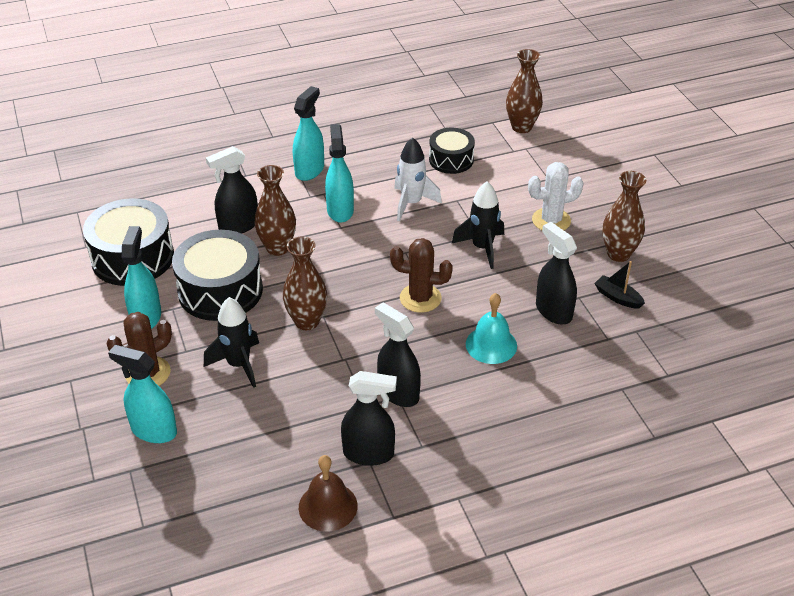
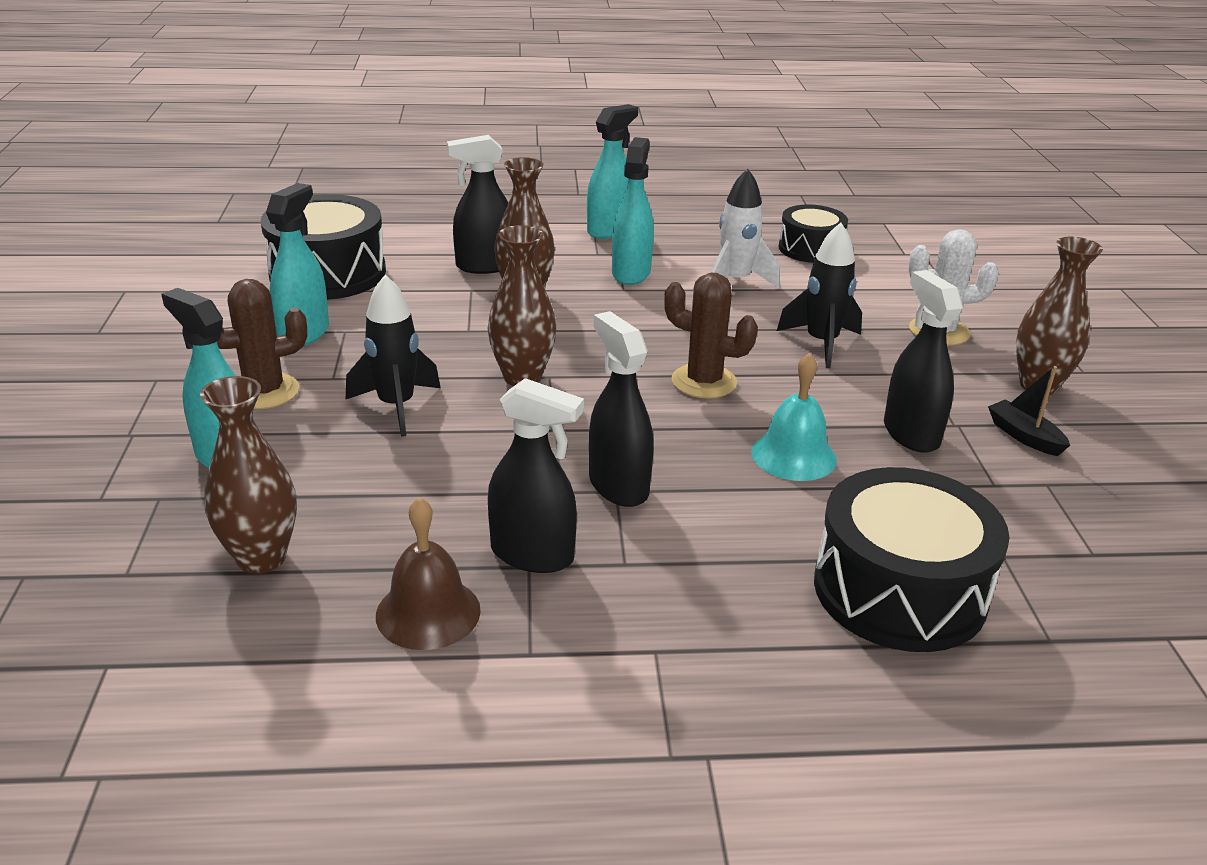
camera: 15 degrees right, 10 degrees down
(220, 291) = (421, 324): black drum -> black drum (899, 590)
(521, 127) = (924, 233): brown vase -> brown vase (261, 558)

